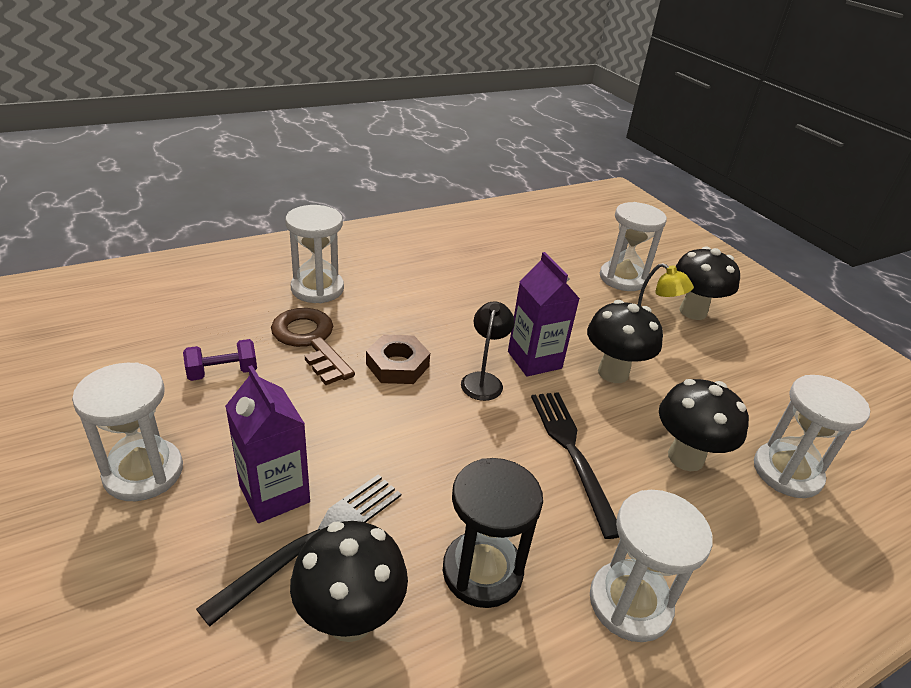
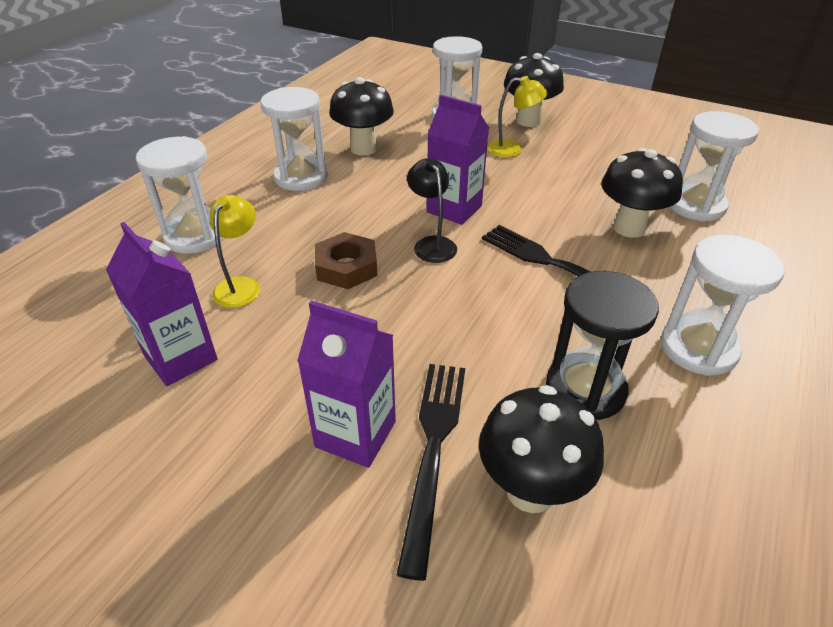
camera: 30 degrees left, 5 degrees up
(143, 472) = (200, 495): white hourglass -> white hourglass (301, 177)
(223, 372) = (181, 358): purple dumbbell -> purple carton
(310, 341) = (241, 285): brown key -> yellow lamp
(613, 373) = (521, 191): black mushroom -> black mushroom (363, 148)

